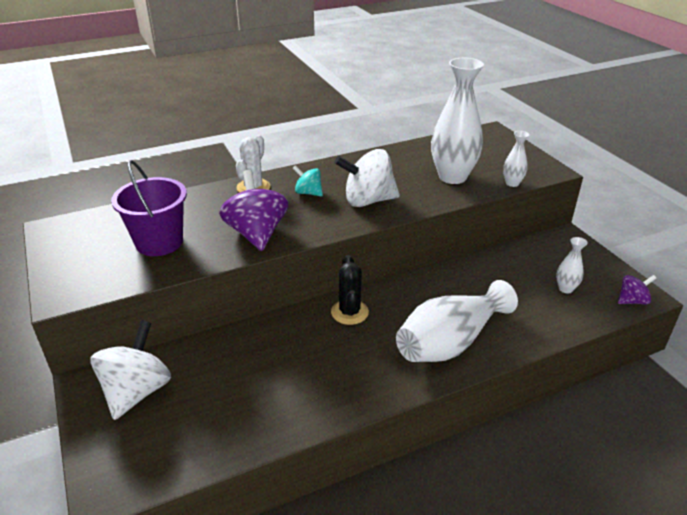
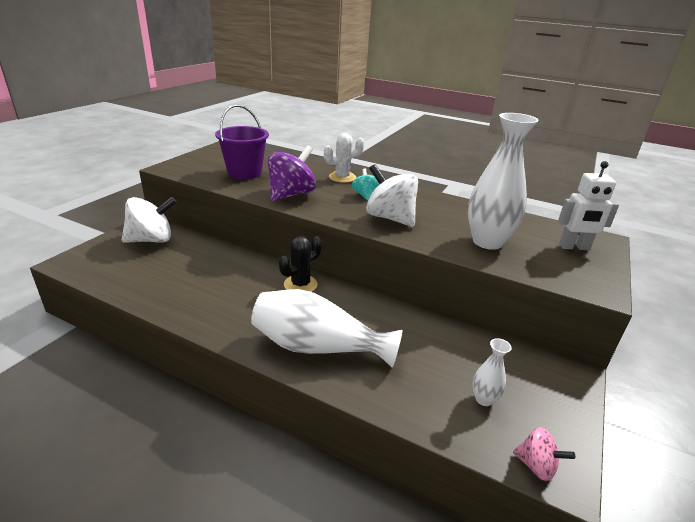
camera: 50 degrees right, 5 degrees down
(492, 148) = (574, 247): none -> white robot
(512, 183) = (533, 274): white vase -> none
(632, 301) = (536, 466): purple spinning top -> pink spinning top

